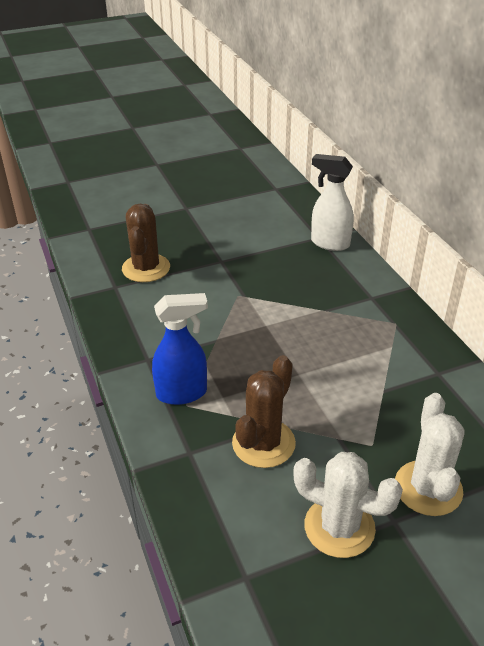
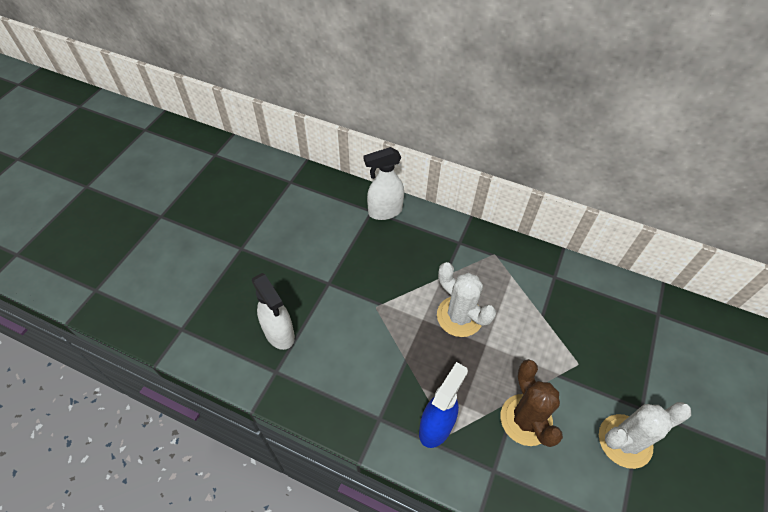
camera: 45 degrees left, 15 degrees up
(146, 268) = (279, 334): brown cactus -> white spray bottle
(428, 488) = (633, 369): white cactus -> white cactus (459, 316)

